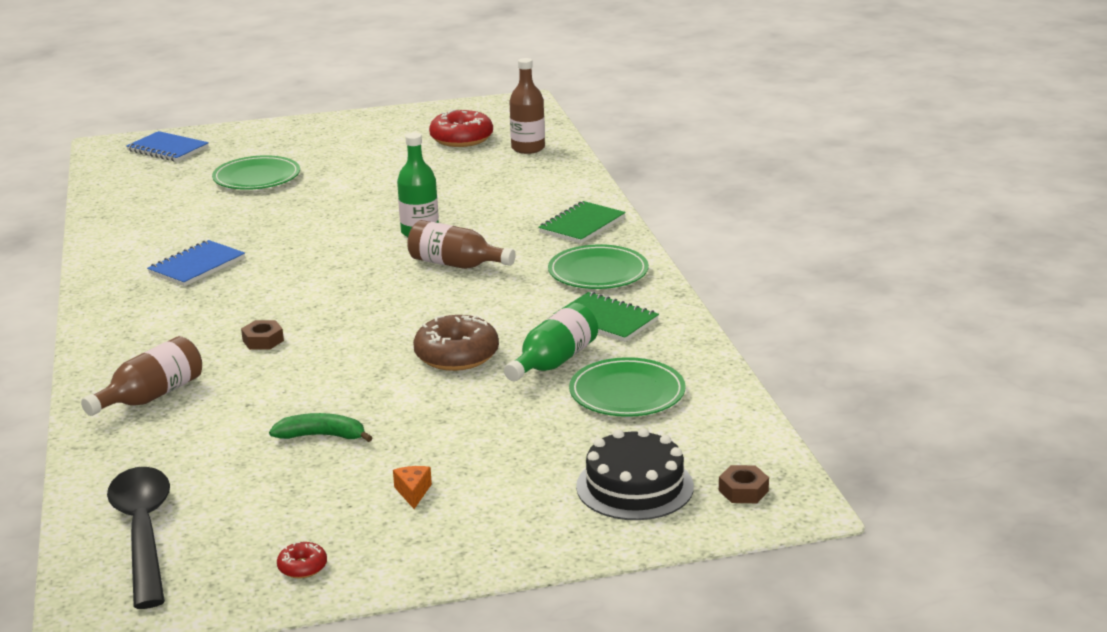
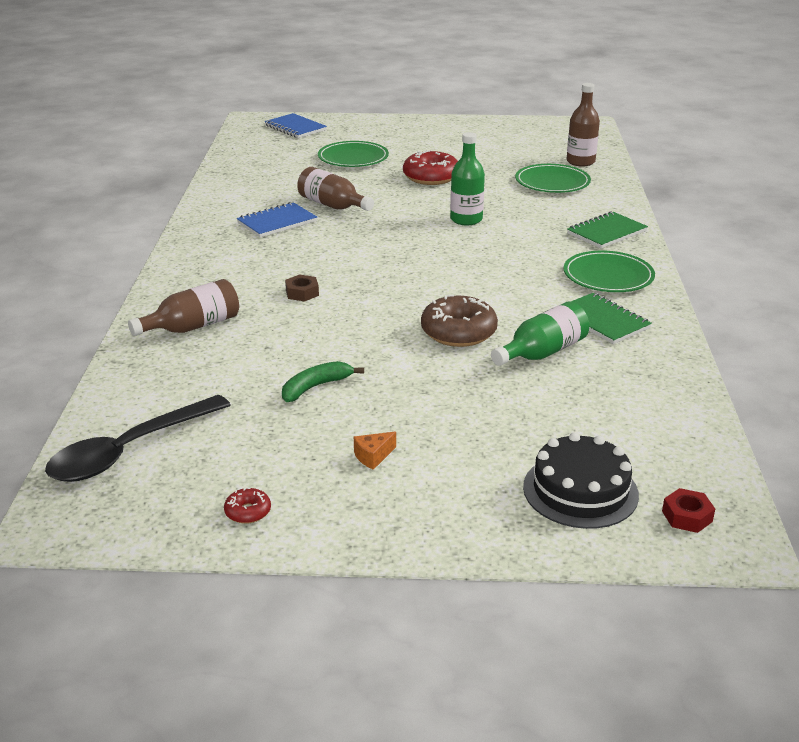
camera: 15 degrees right, 5 degrees up
(143, 533) = (130, 450): black spoon -> black spoon turned 135 degrees counterclockwise
(322, 436) = (315, 387): green banana -> green banana turned 60 degrees counterclockwise
(413, 492) = (373, 456): orange cheese -> orange cheese turned 135 degrees counterclockwise
(456, 264) = (486, 251): brown bottle -> brown bottle (332, 205)
(461, 139) = (528, 147): red donut -> red donut (431, 177)
(627, 393) = (601, 394): green plate -> green plate (552, 182)
(743, 491) = (687, 516): brown nut -> red nut

